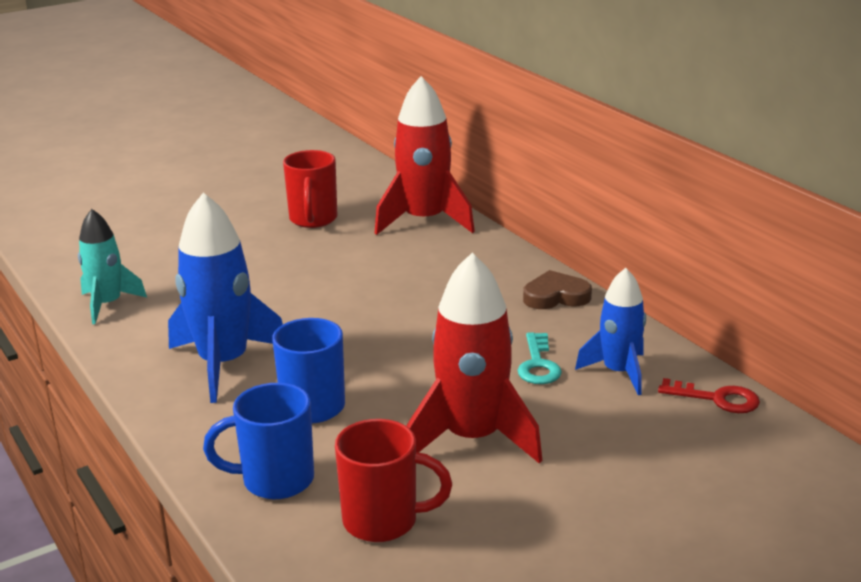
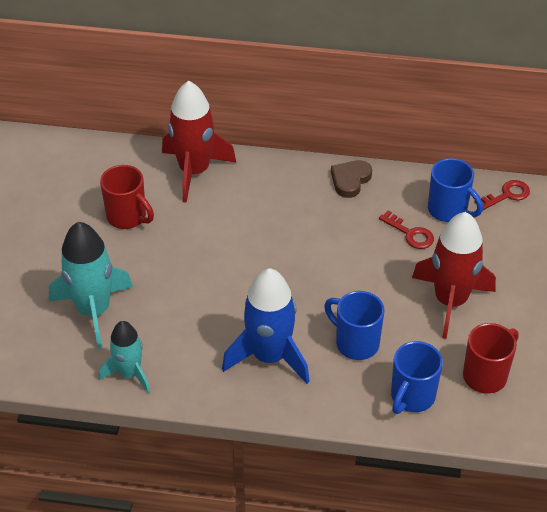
camera: 50 degrees left, 20 degrees up
(169, 255) = (94, 311): none -> turquoise rocket
(538, 365) = (410, 234): turquoise key -> red key
(618, 372) = (449, 210): blue rocket -> blue mug

